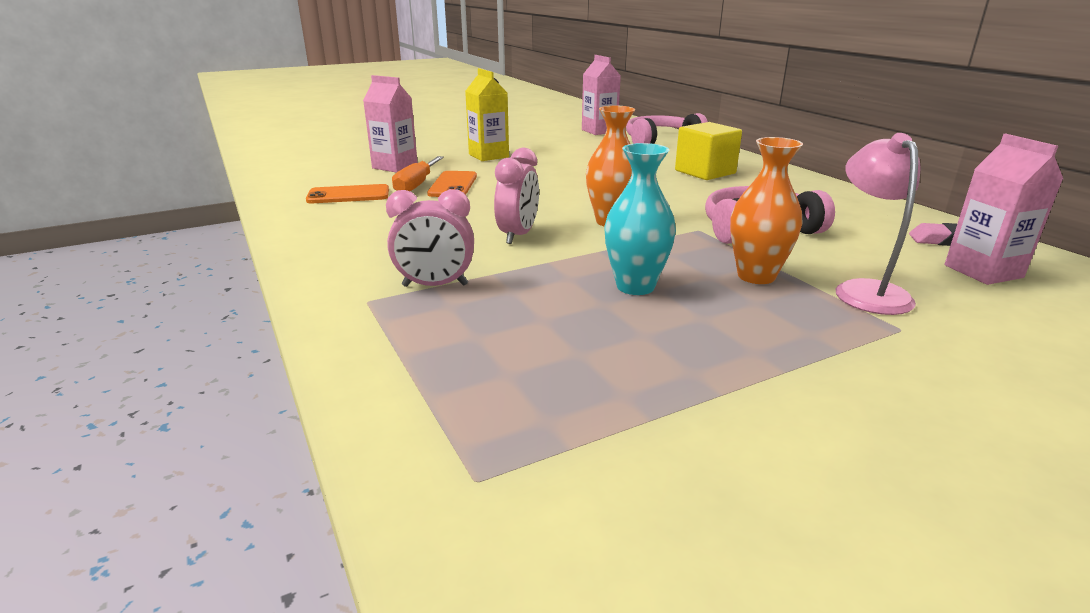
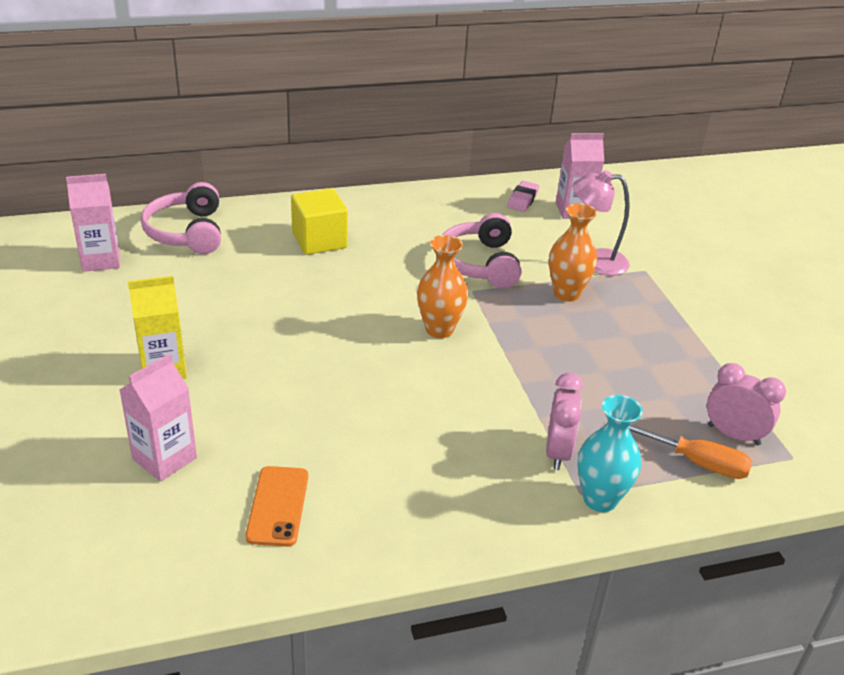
camera: 80 degrees left, 10 degrees up
(416, 185) = (264, 443): orange screwdriver -> orange screwdriver (697, 462)
(453, 185) = (279, 413): orange phone -> none
(518, 235) = (457, 389): pink clock -> pink clock (733, 435)
(635, 286) = (575, 350): turquoise vase -> turquoise vase (600, 499)

